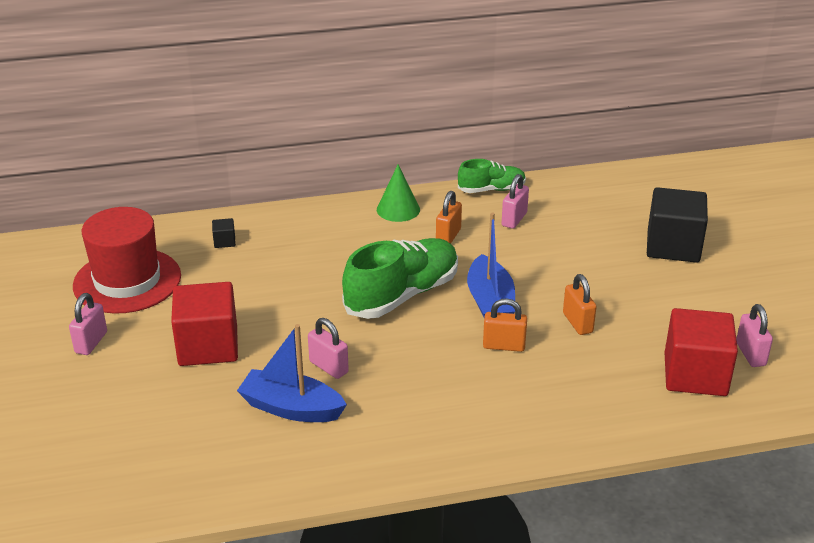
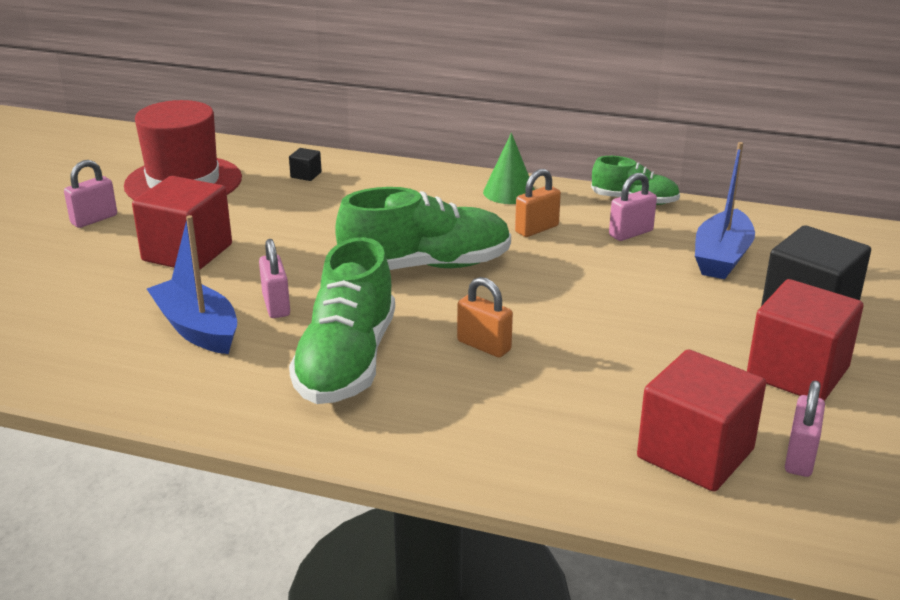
camera: 30 degrees right, 5 degrees down
(426, 393) = (347, 361): none -> green shoe
(490, 301) = (516, 300): blue boat -> blue boat (721, 257)
(577, 323) = (598, 351): orange padlock -> none
(703, 295) = (797, 372): none -> red cube

